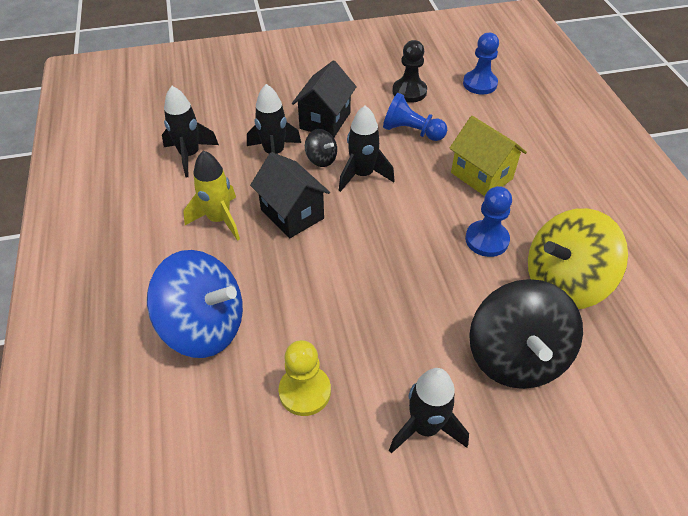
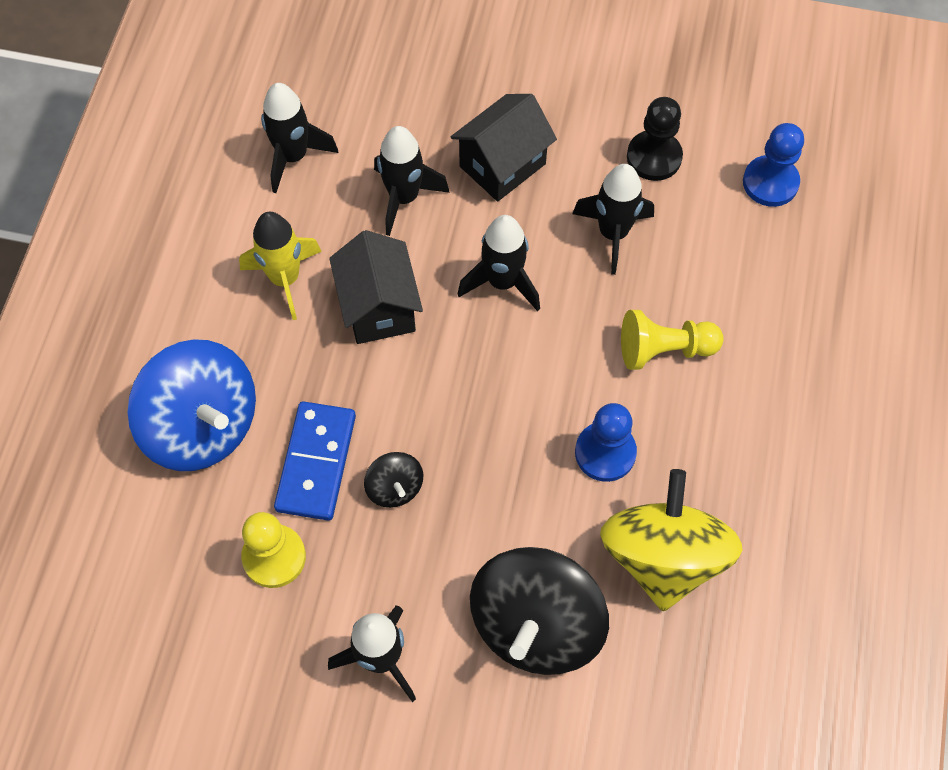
camera: 25 degrees right, 15 degrees up
(301, 318) = (316, 462): none -> blue domino
(321, 159) = (462, 232): black spinning top -> black spinning top (395, 487)
(411, 131) = (613, 233): blue pawn -> black rocket
(481, 176) = (664, 349): yellow house -> yellow pawn
(564, 282) = (663, 556): yellow spinning top -> yellow spinning top turned 90 degrees clockwise

